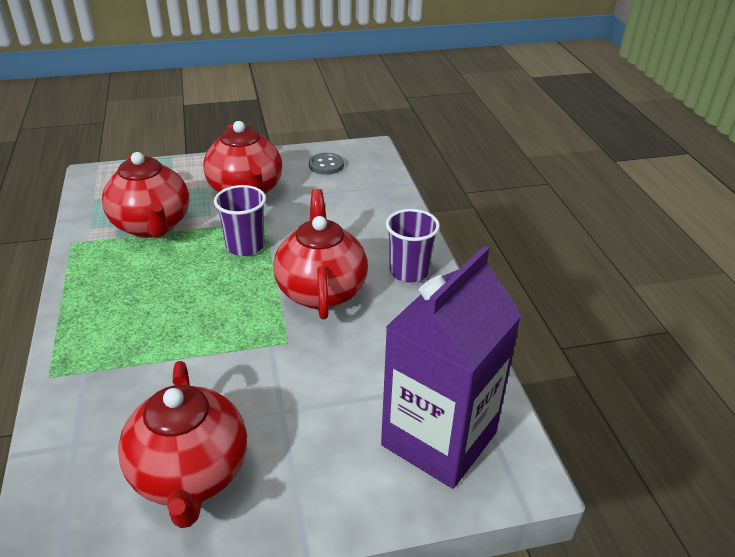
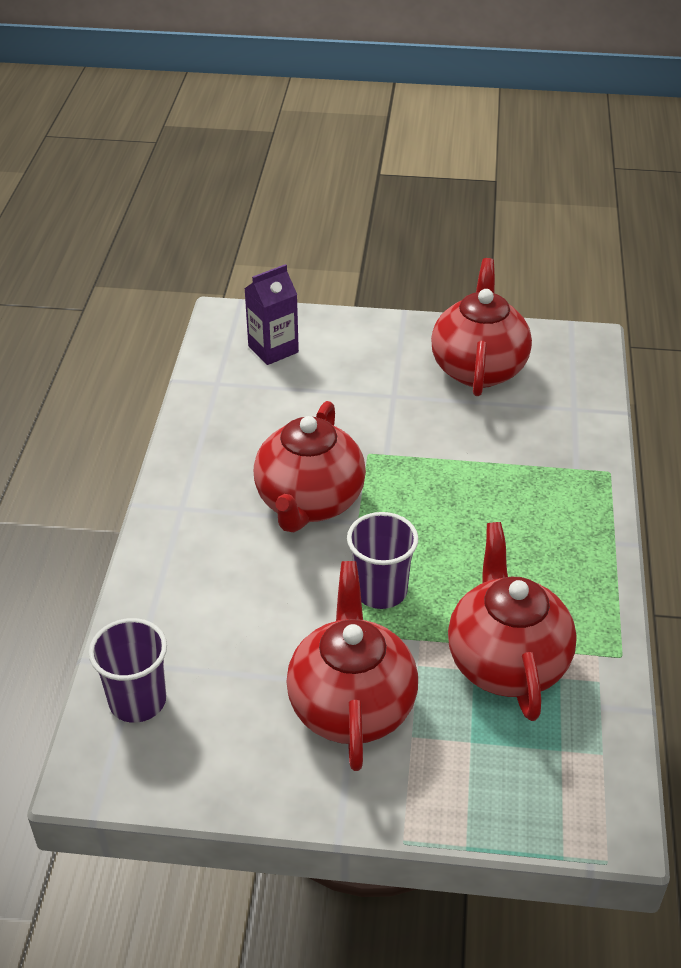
camera: 160 degrees left, 5 degrees up
(326, 165) = (194, 743): grey button -> none
(409, 272) = (195, 503): purple cup -> purple cup (137, 701)
(439, 439) = (273, 349): purple carton -> purple carton, size x0.52

